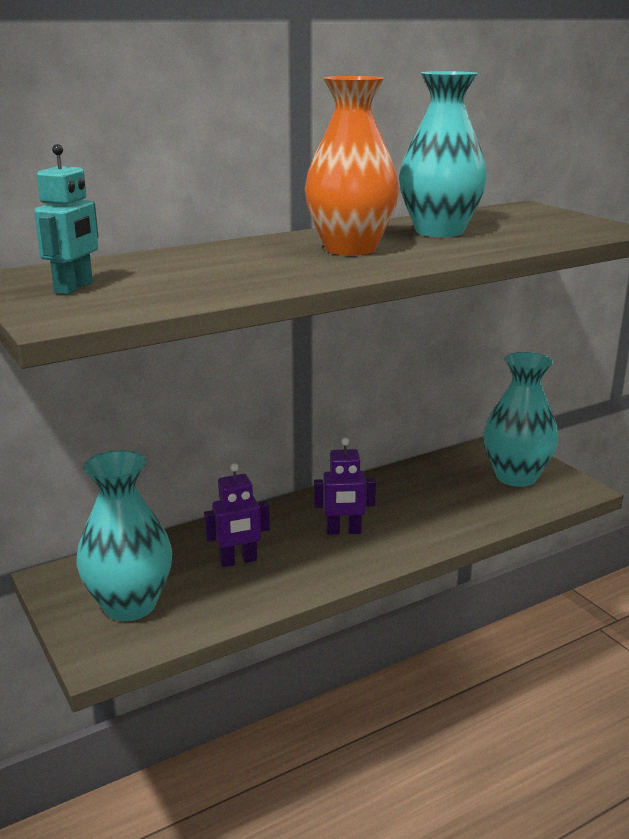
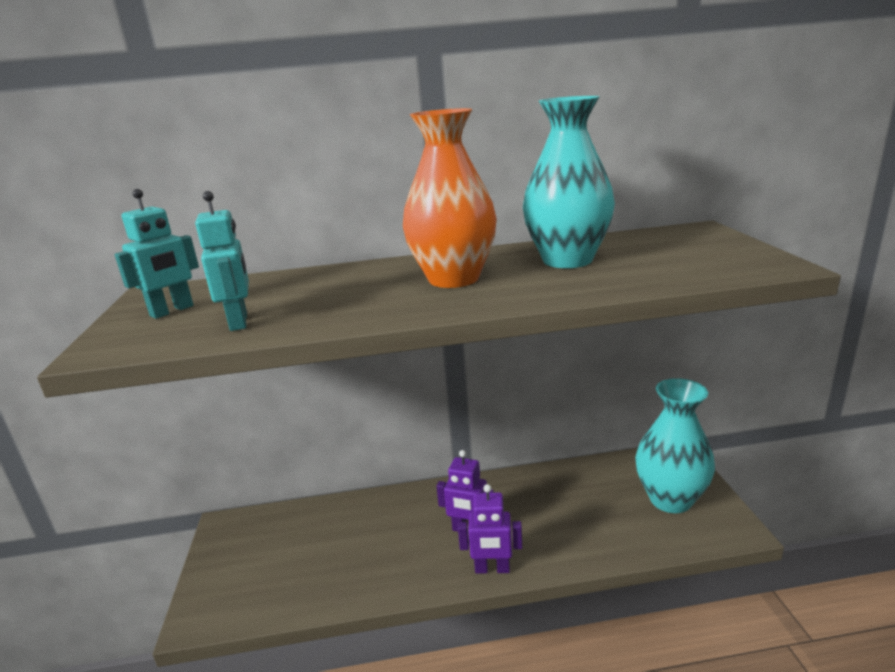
camera: 25 degrees right, 0 degrees up
(130, 605) = (254, 569): turquoise vase -> none
(178, 290) = (239, 322): none -> turquoise robot
(238, 561) = (362, 542): purple robot -> purple robot (492, 569)

